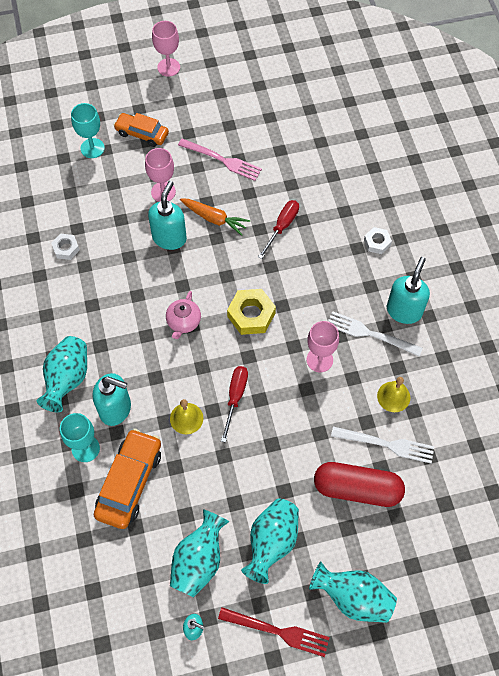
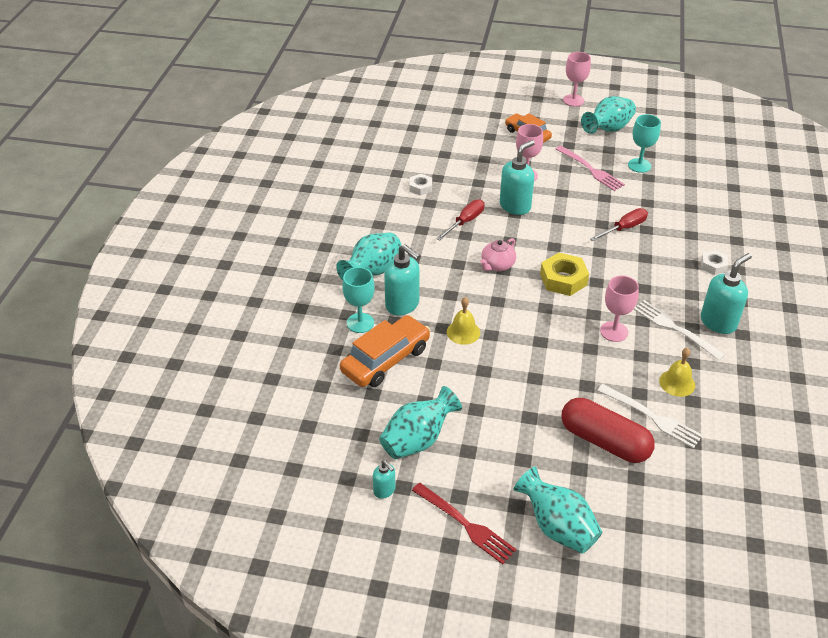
camera: 25 degrees right, 20 degrees down
(92, 148) = (479, 132): turquoise goblet -> turquoise goblet (639, 165)
(214, 219) = (563, 205): orange carrot -> none
(235, 397) = (517, 332): red screwdriver -> red screwdriver (465, 222)
(271, 542) = (496, 452): turquoise vase -> turquoise vase (607, 129)

